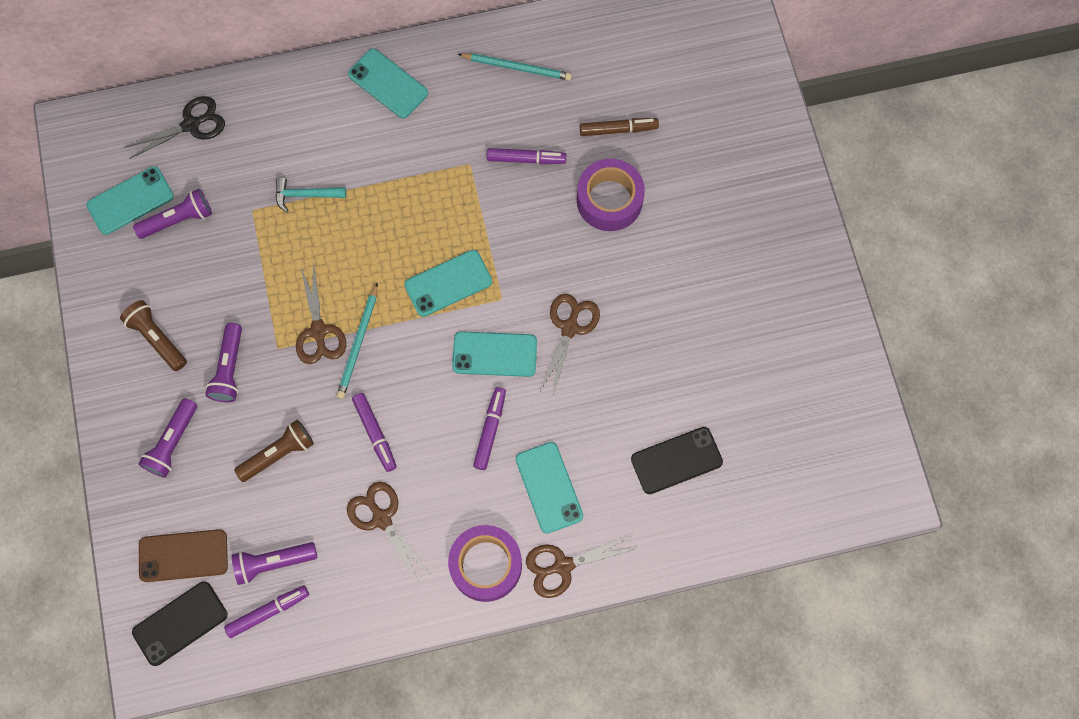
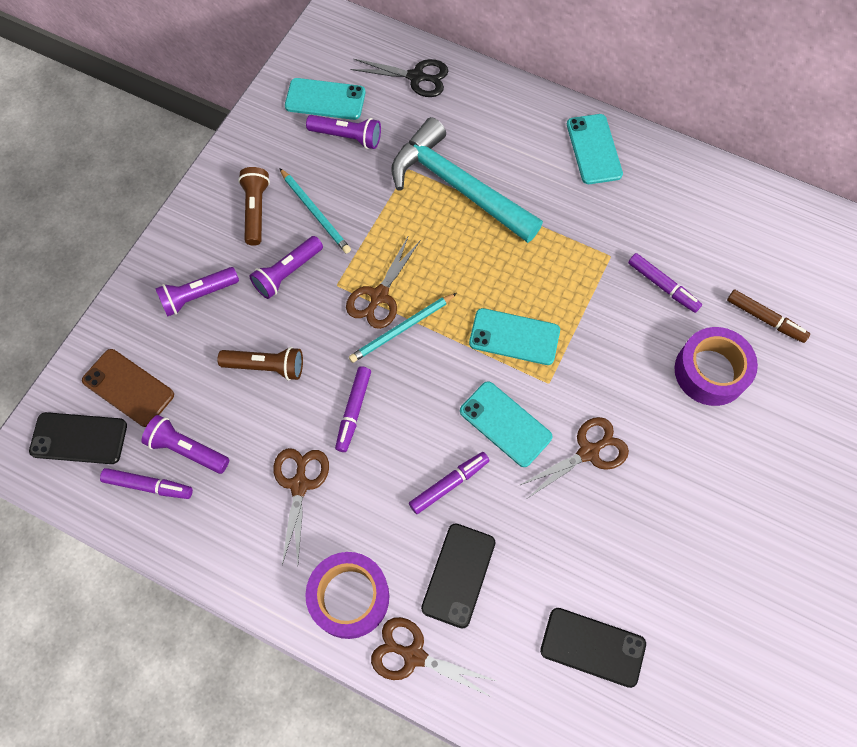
camera: 40 degrees right, 5 degrees down
(305, 195) = (458, 186): turquoise hammer -> turquoise hammer, size x2.32
(517, 68) = (713, 209): turquoise pencil -> turquoise pencil (315, 213)
(549, 487) = (458, 575): turquoise phone -> black phone

